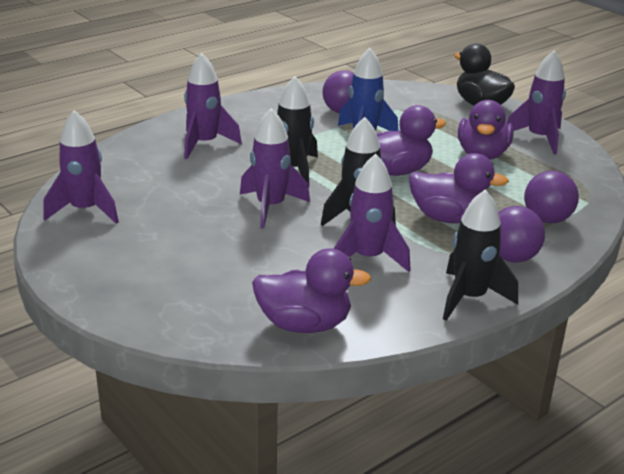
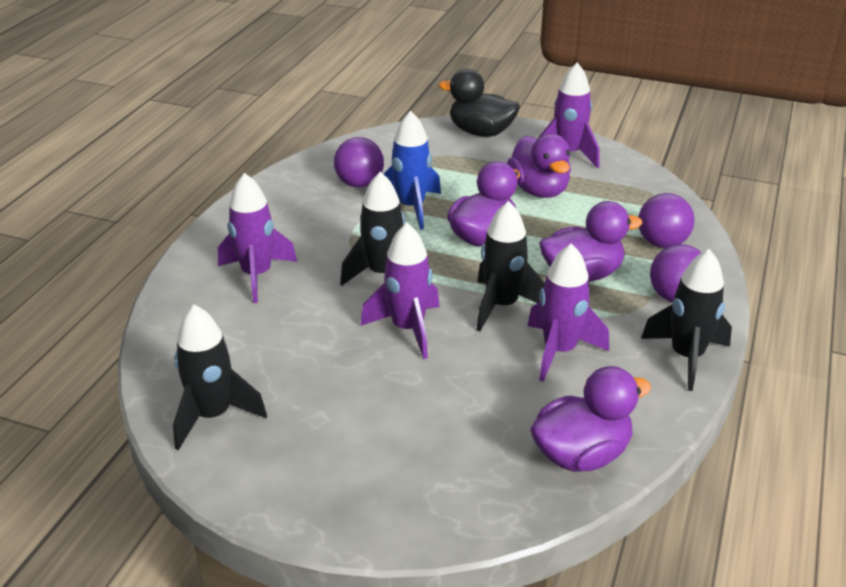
camera: 30 degrees left, 5 degrees up
(85, 210) = (213, 416): purple rocket -> black rocket

